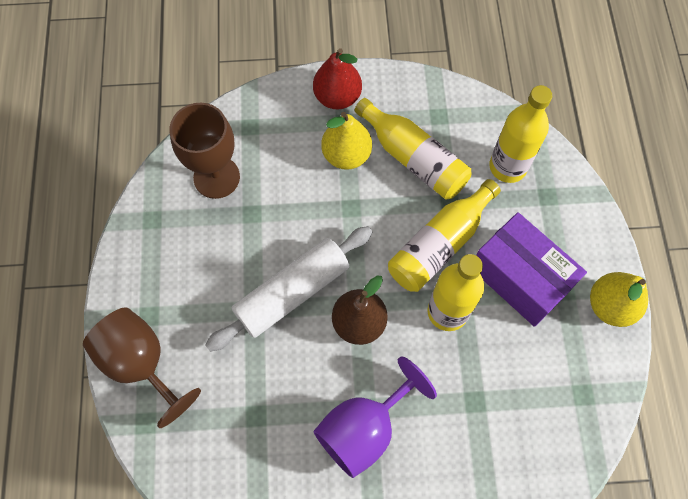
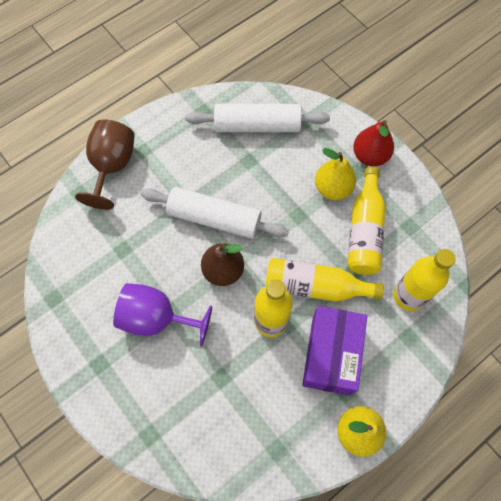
camera: 55 degrees right, 0 degrees up
(216, 177) = (257, 125): brown goblet -> white rolling pin

